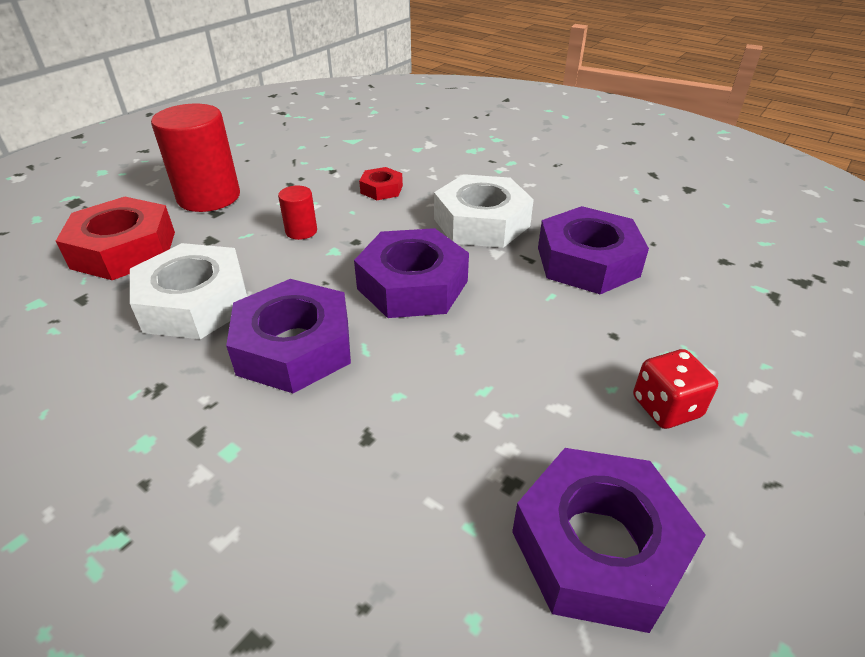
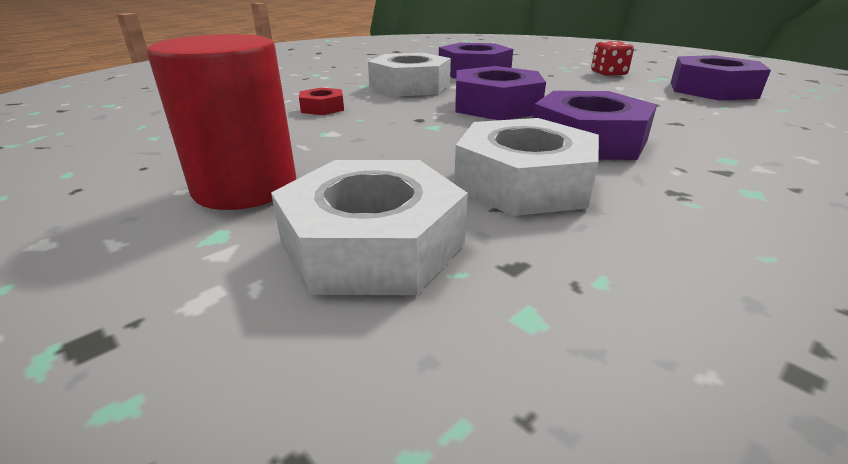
camera: 80 degrees left, 10 degrees down
(124, 250) = (372, 243): red nut -> white nut
(301, 231) = (387, 137): red cylinder -> none

